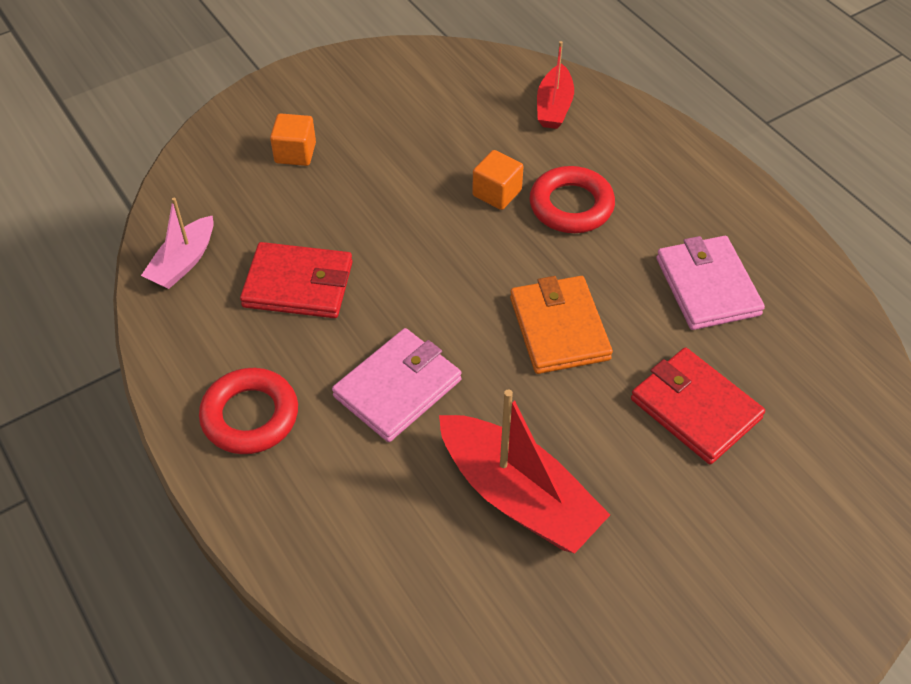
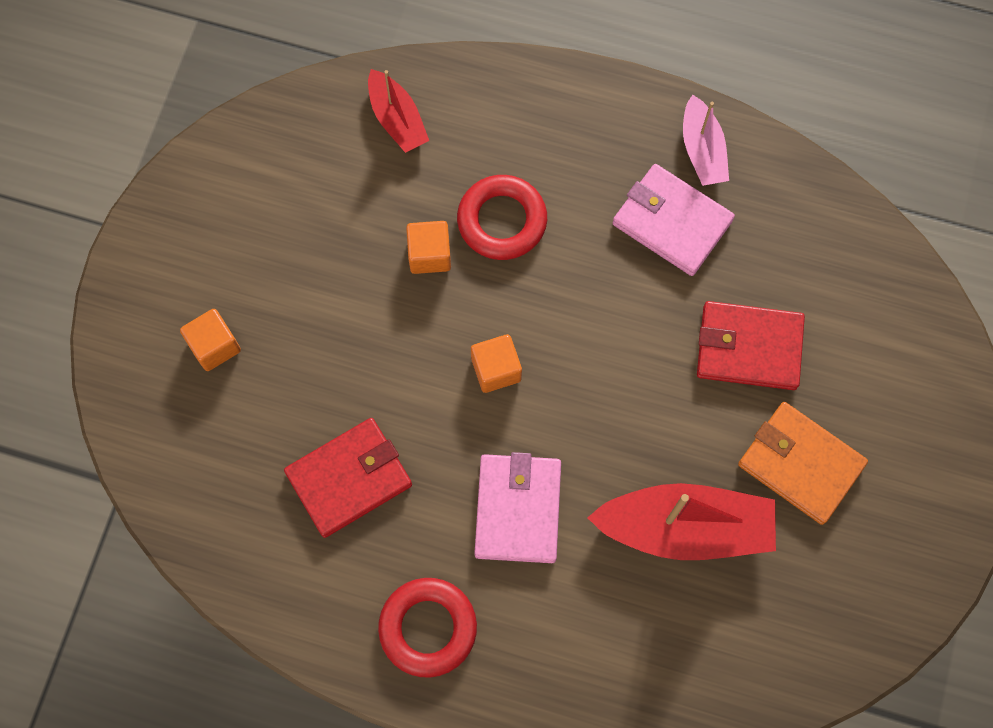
camera: 40 degrees left, 20 degrees up
(183, 262) = (229, 535): pink boat -> pink boat (702, 150)
(474, 290) = (496, 369): none -> orange cube
(559, 328) = (593, 353): orange wallet -> orange wallet (800, 464)

